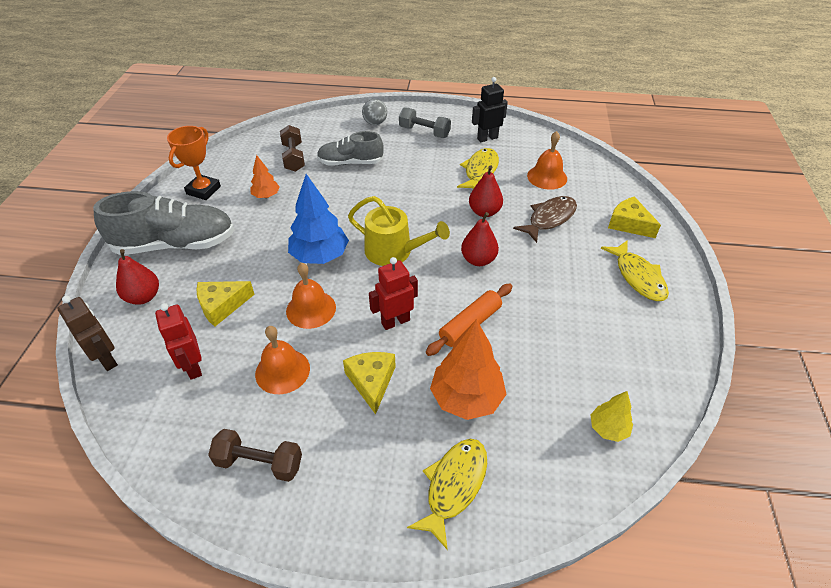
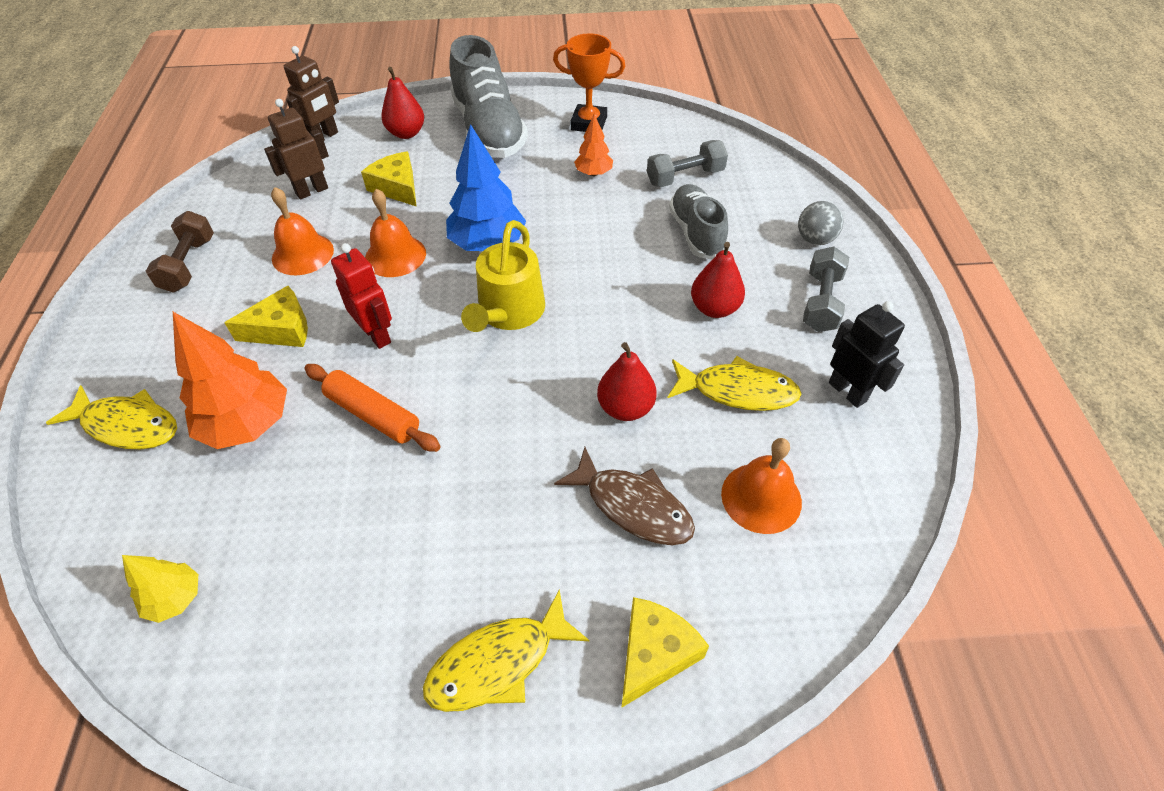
camera: 80 degrees right, 5 degrees up
(193, 367) = (312, 191): red robot -> brown robot
(293, 157) = (685, 177): brown dumbbell -> grey dumbbell
(478, 260) = (507, 411): red pear -> red pear (714, 308)

